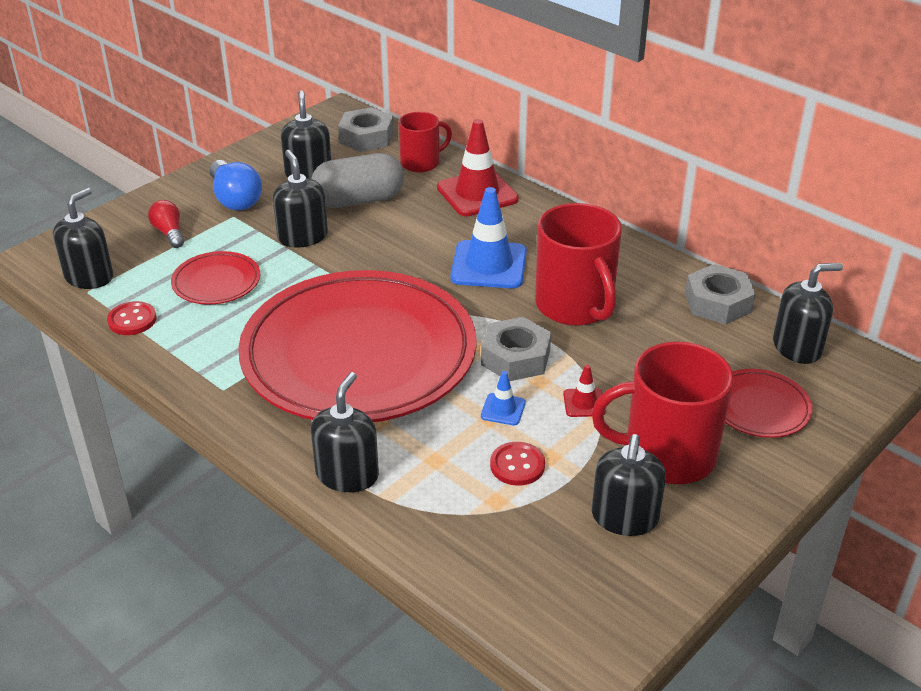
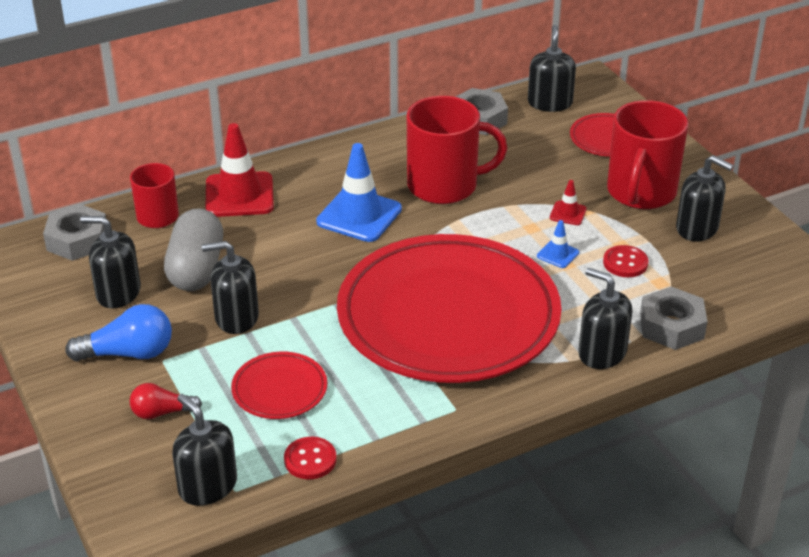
camera: 70 degrees left, 0 degrees up
(515, 357) = (496, 232): grey nut -> grey nut (671, 326)

